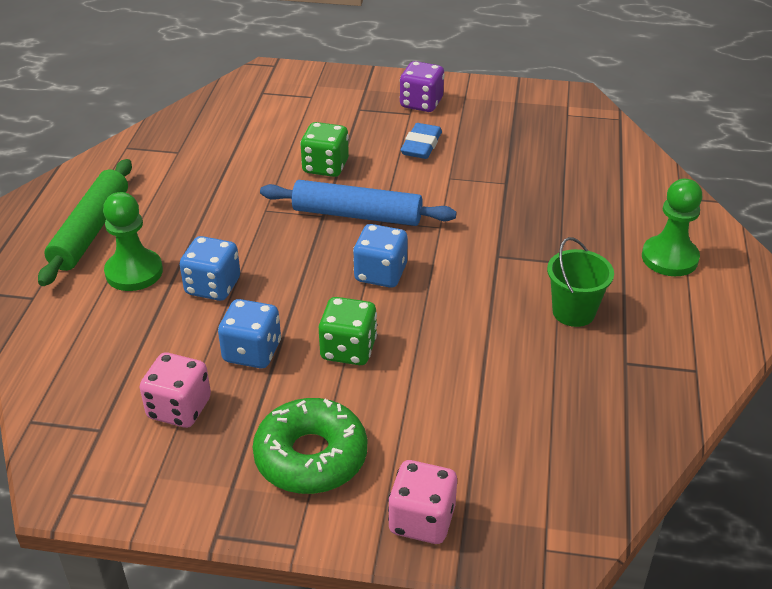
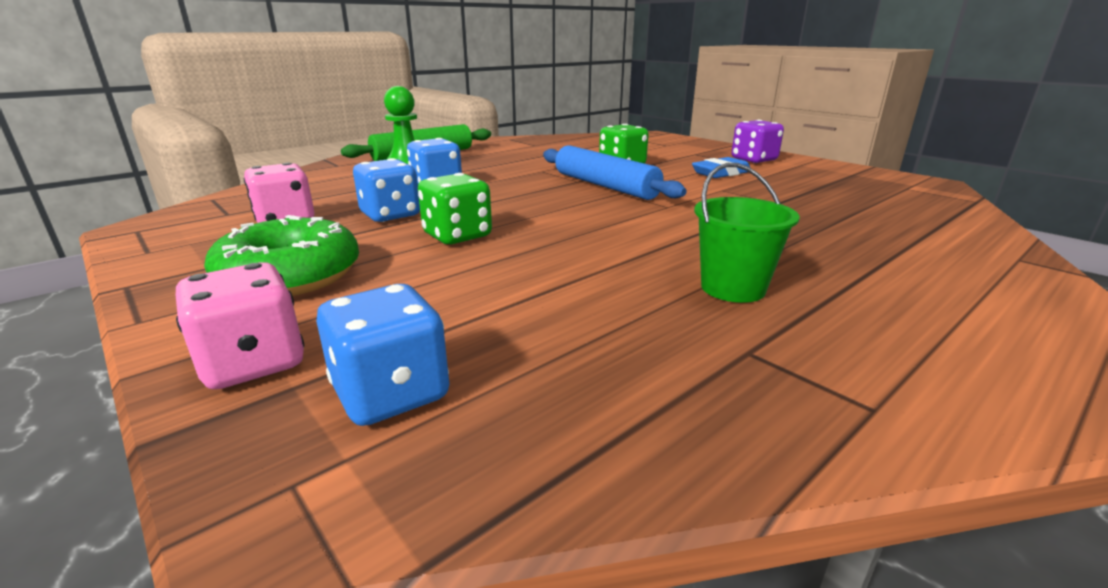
camera: 40 degrees right, 15 degrees down
(380, 274) = (567, 212): blue dice -> blue dice (391, 393)
(669, 258) = (946, 293): green pawn -> none

